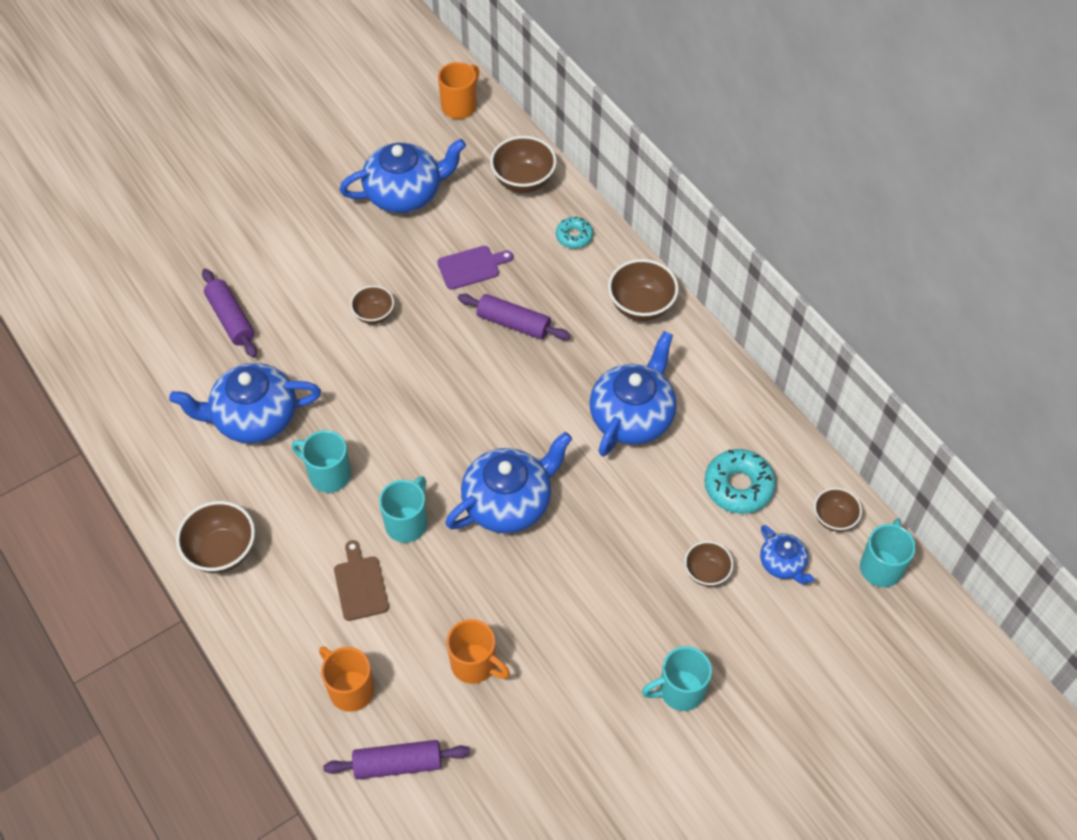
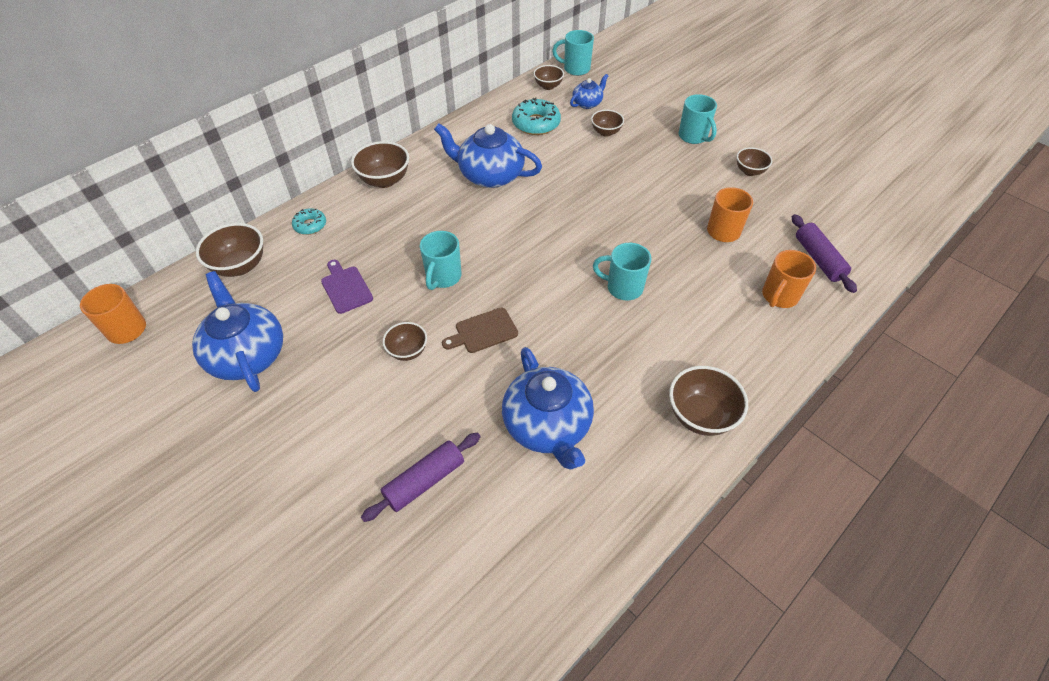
camera: 100 degrees left, 5 degrees down
(328, 474) = (594, 350): turquoise mug -> turquoise mug (443, 277)
(360, 585) = (690, 307): brown cutting board -> brown cutting board (483, 331)
(508, 502) = (584, 231): blue teapot -> none
(513, 323) = (409, 251): purple rolling pin -> none
(587, 743) = (749, 171): none -> brown bowl

